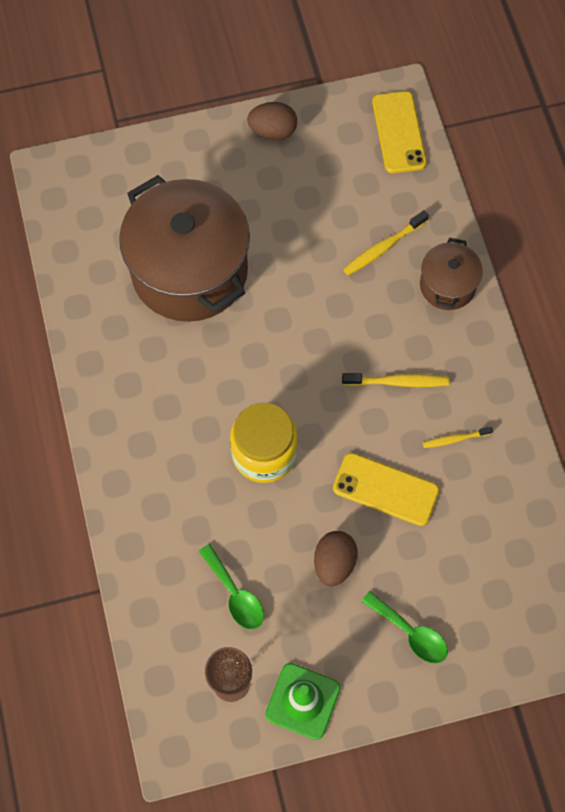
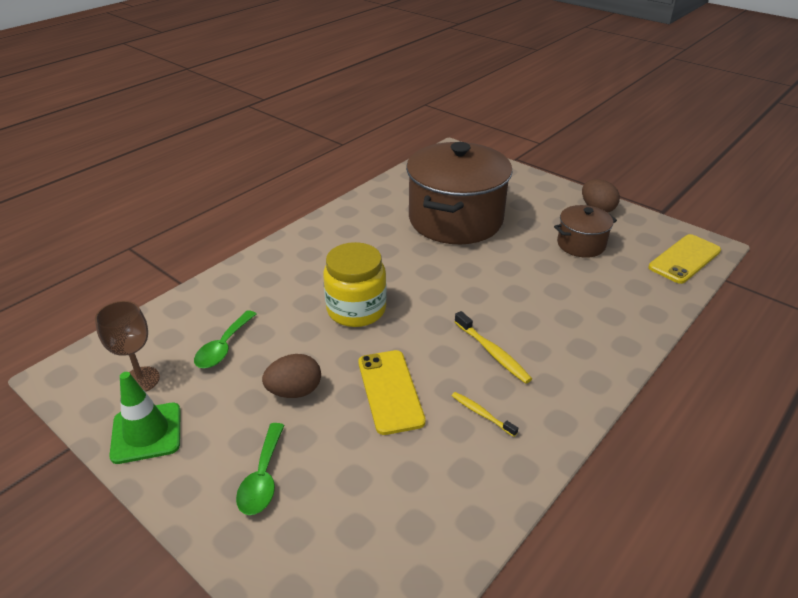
camera: 55 degrees right, 30 degrees down
(383, 247) = (589, 292): yellow toothbrush -> none
(447, 285) = (608, 341): brown pot -> brown pot (581, 244)

